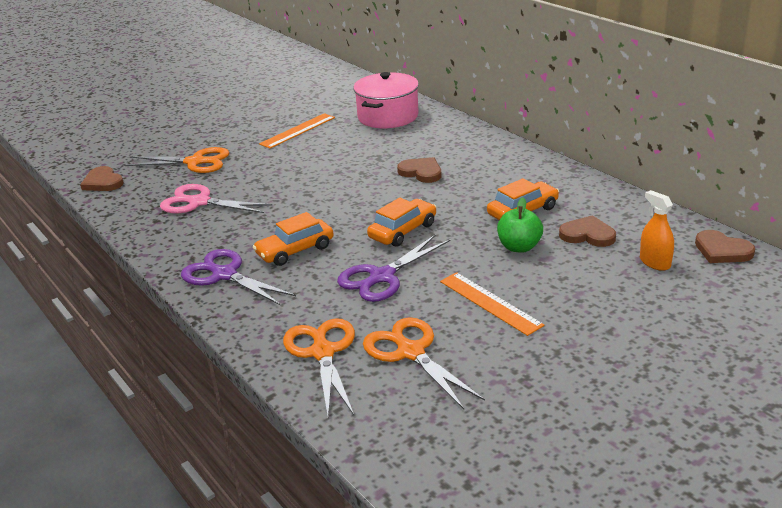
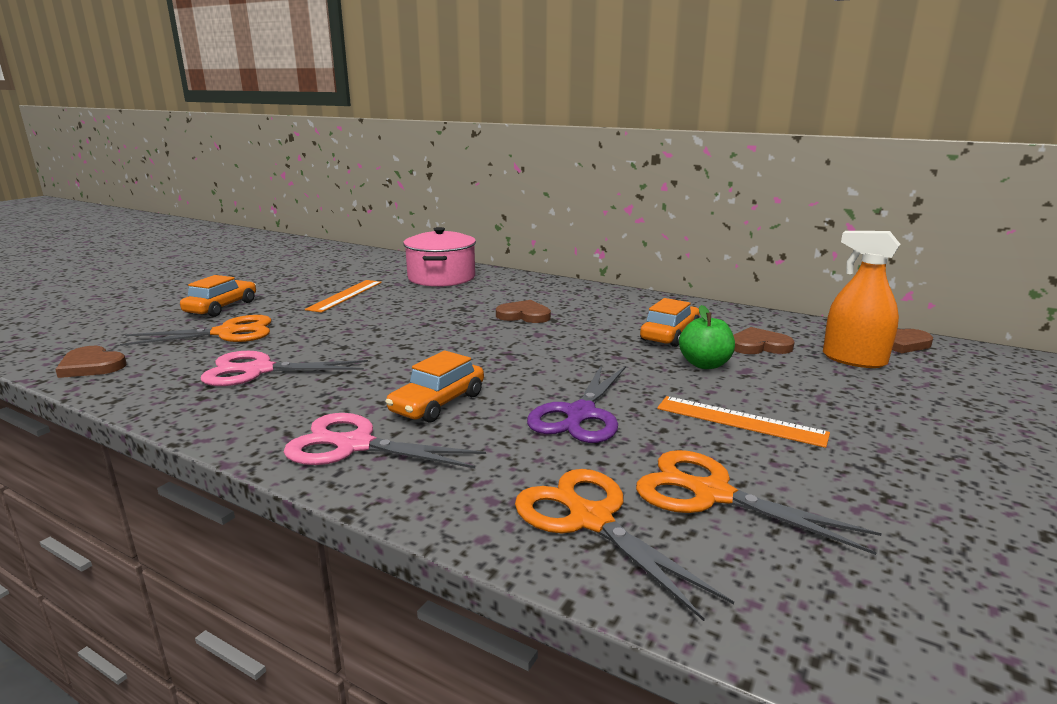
camera: 25 degrees left, 10 degrees down
(224, 274) = (354, 445): purple scissors -> pink scissors
(403, 231) = (558, 366): orange car -> orange car (221, 307)
(655, 262) = (854, 359): orange spray bottle -> orange spray bottle, size x1.52

